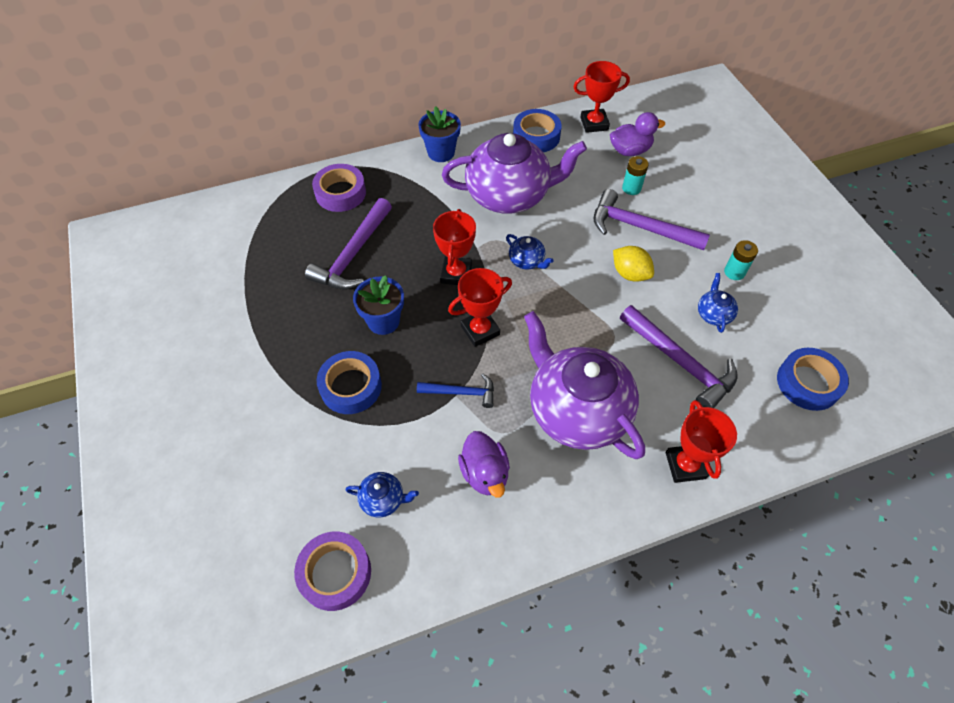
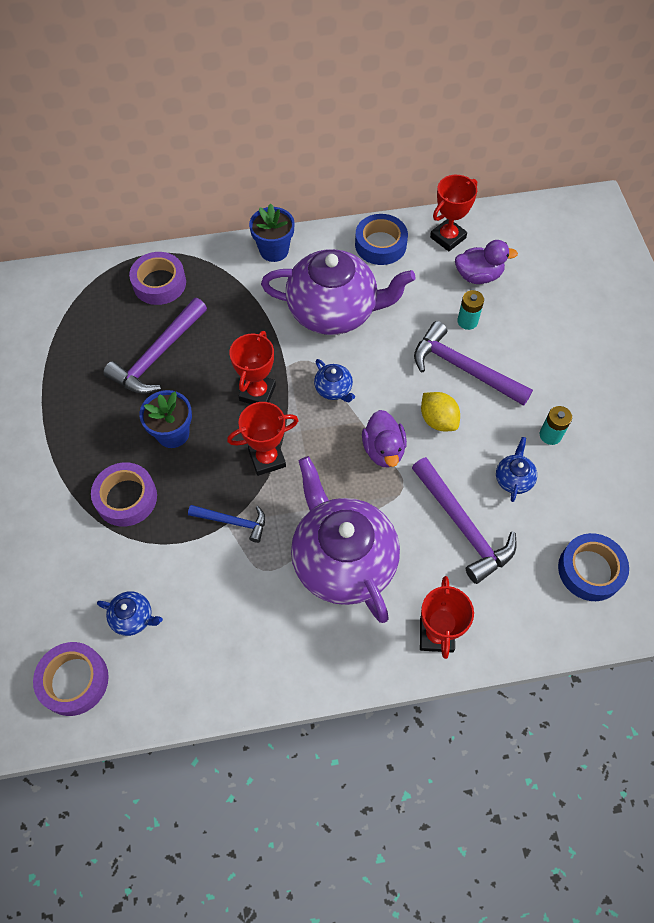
camera: 10 degrees right, 5 degrees up
(351, 386) = (126, 498): blue tape -> purple tape
(485, 473) = (236, 608): purple duck -> purple duck (383, 450)
(594, 124) = (448, 237): red trophy -> red trophy turned 45 degrees counterclockwise

